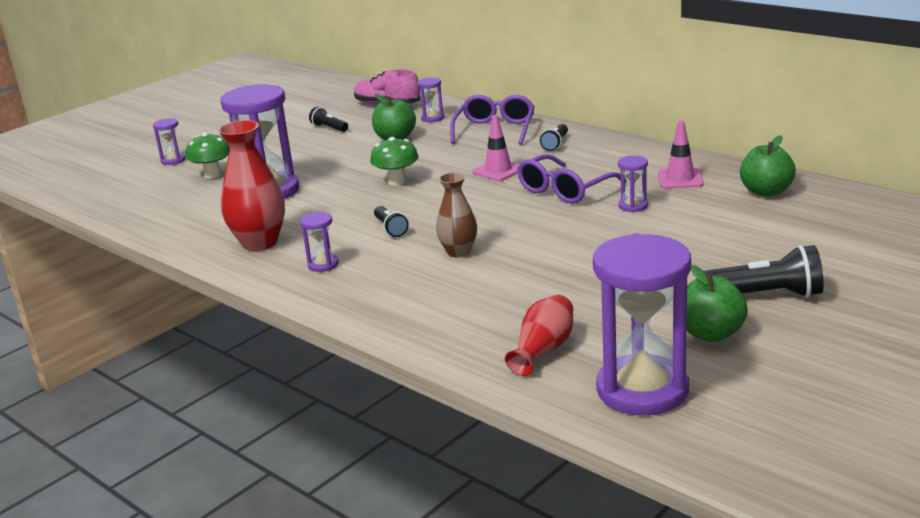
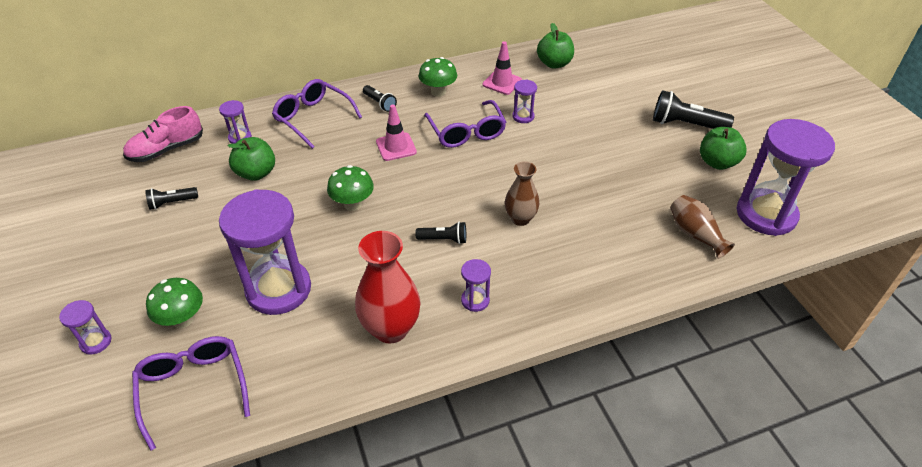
camera: 65 degrees left, 20 degrees up
(151, 201) = (194, 389): none -> purple glasses
(543, 350) = (695, 234): red vase -> brown vase
(614, 159) = (438, 92): none -> green mushroom
(765, 295) = (685, 124): black flashlight -> black flashlight turned 105 degrees counterclockwise

